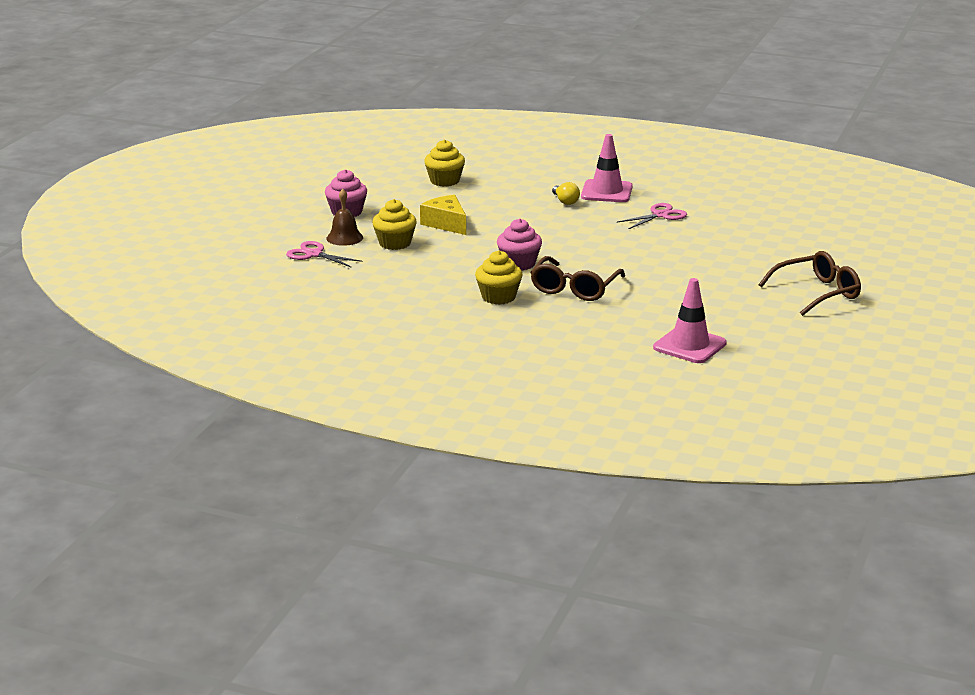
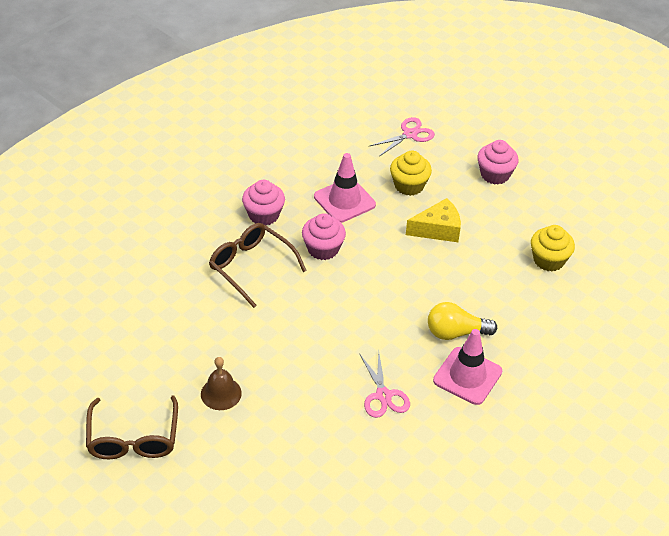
camera: 110 degrees right, 20 degrees up
(344, 238) = (436, 159): brown bell -> brown bell (221, 393)
(498, 297) = (263, 215): yellow cupcake -> pink cupcake
(565, 201) = (455, 332): yellow light bulb -> yellow light bulb, size x1.52
(689, 345) = (99, 298): pink traffic cone -> pink traffic cone (344, 201)

